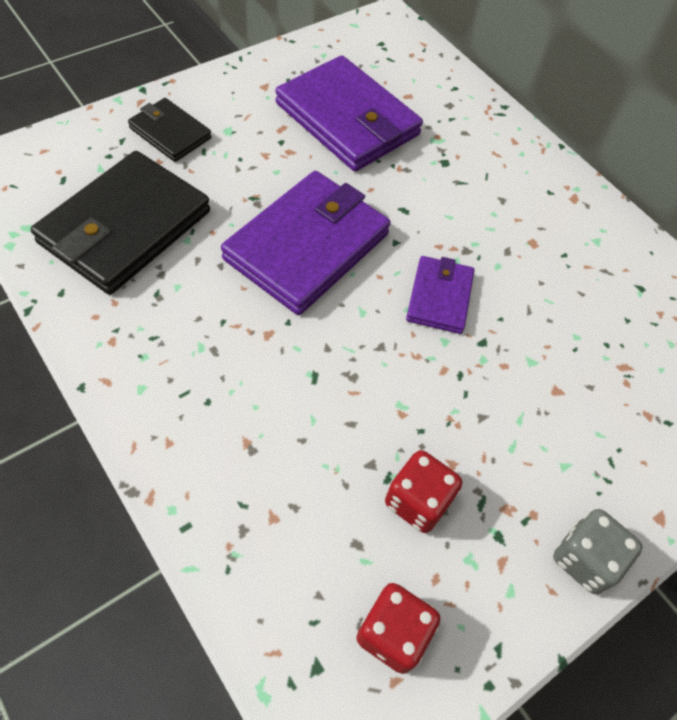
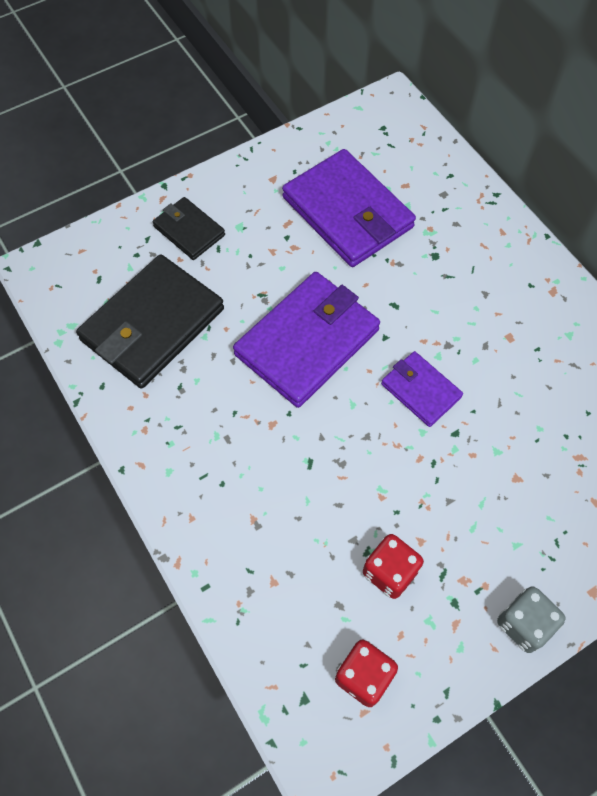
camera: 10 degrees right, 5 degrees up
(439, 297) = (420, 390): purple wallet -> purple wallet turned 60 degrees counterclockwise

